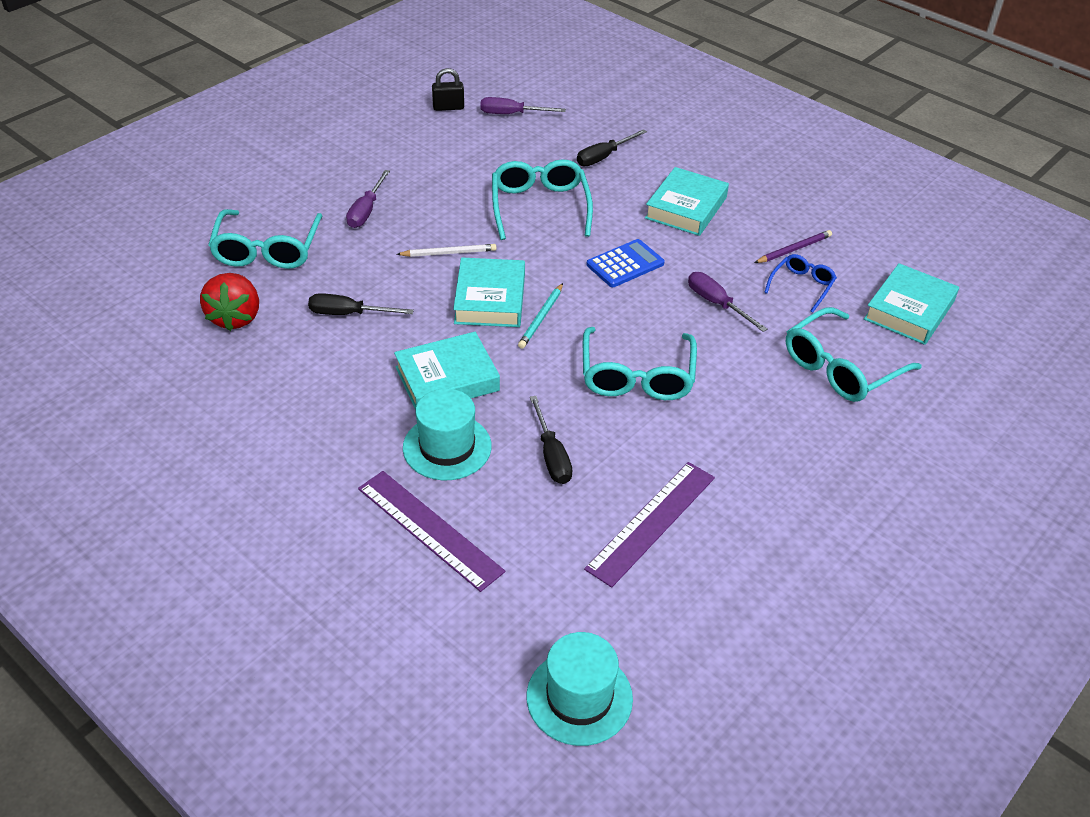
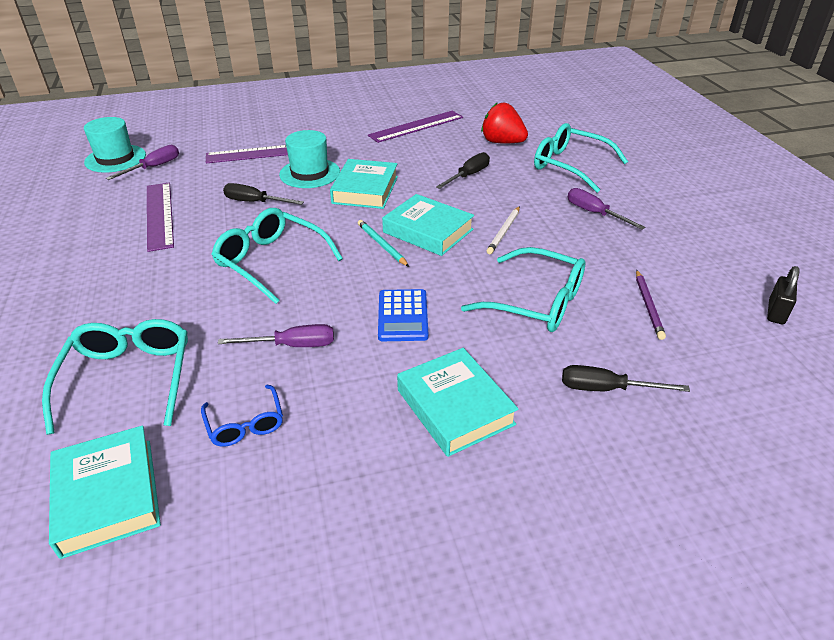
camera: 125 degrees right, 5 degrees down
(232, 413) = (416, 126): none -> purple ruler
(511, 114) = (744, 354): purple screwdriver -> purple screwdriver (154, 167)
(603, 157) = (606, 389): black screwdriver -> black screwdriver turned 75 degrees counterclockwise
(794, 249) = (302, 459): purple pencil -> purple pencil (648, 306)

